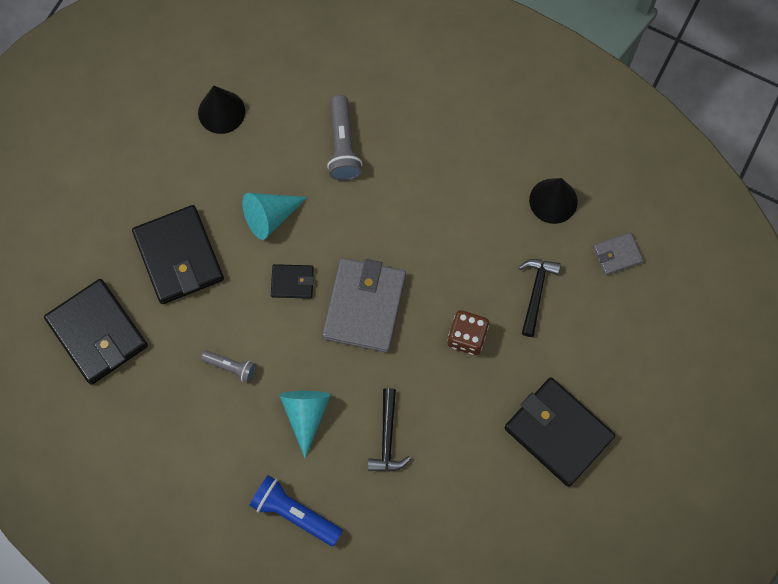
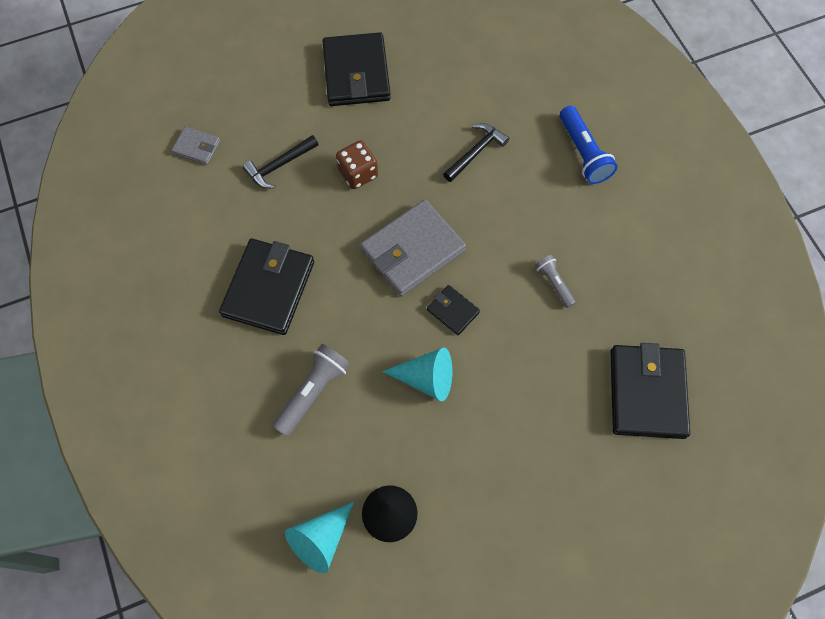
camera: 140 degrees left, 5 degrees down
(179, 256) = (530, 405): black wallet -> black wallet (268, 288)
(306, 415) = (522, 208): turquoise cone -> turquoise cone (321, 539)
(553, 201) = (198, 217): black cone -> none

